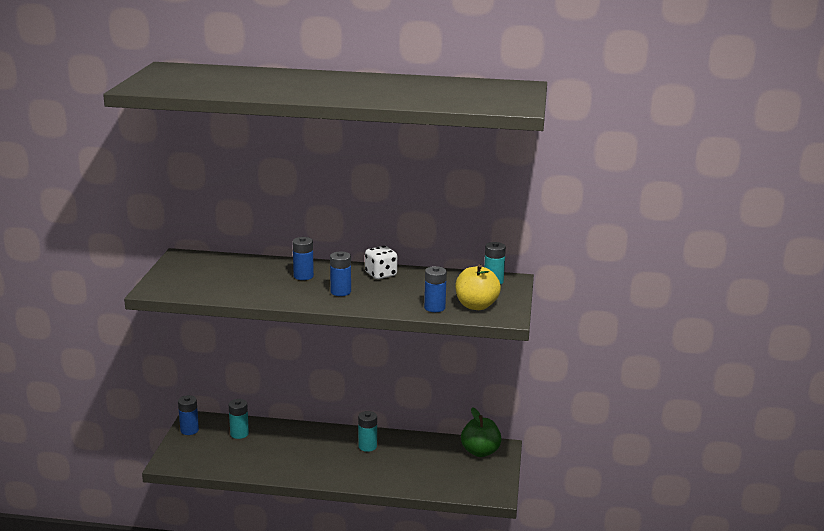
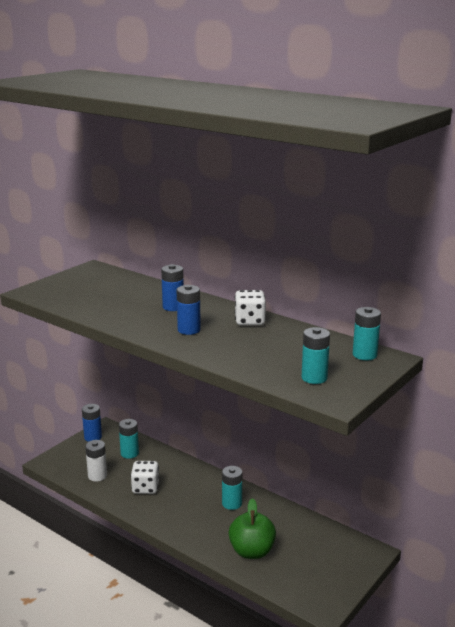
camera: 30 degrees right, 0 degrees up
(227, 460) = (97, 476): none -> white battery
(282, 456) = (145, 488): none -> white dice
(434, 308) = (265, 369): blue battery -> none
(476, 306) = (314, 378): yellow apple -> turquoise battery
(480, 452) = (343, 548): green apple -> green apple (252, 551)

